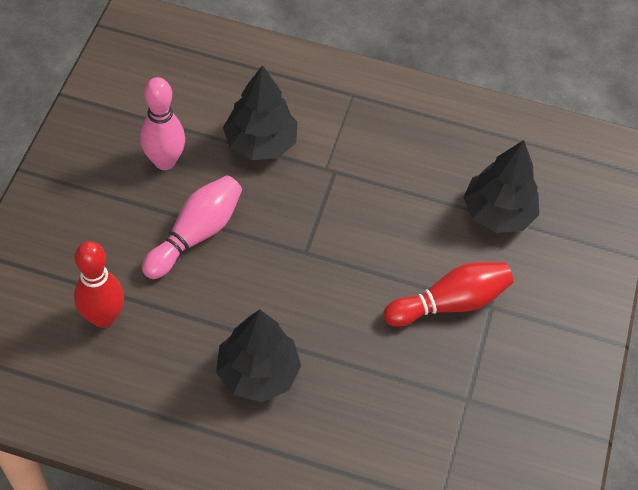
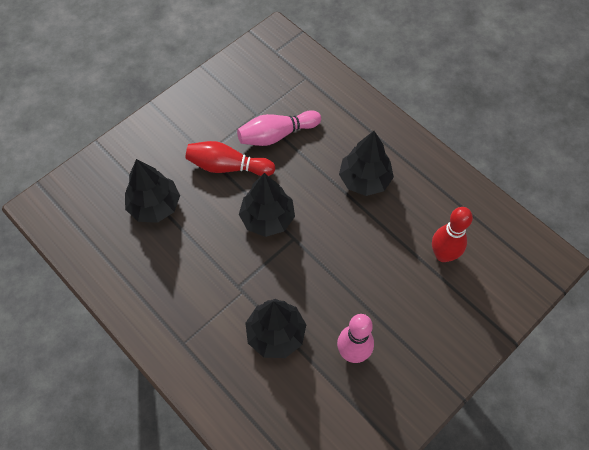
camera: 145 degrees left, 5 degrees up
(195, 234) = (358, 284): pink bowling pin -> pink bowling pin (276, 135)
(353, 260) = (267, 218): none -> black tree

